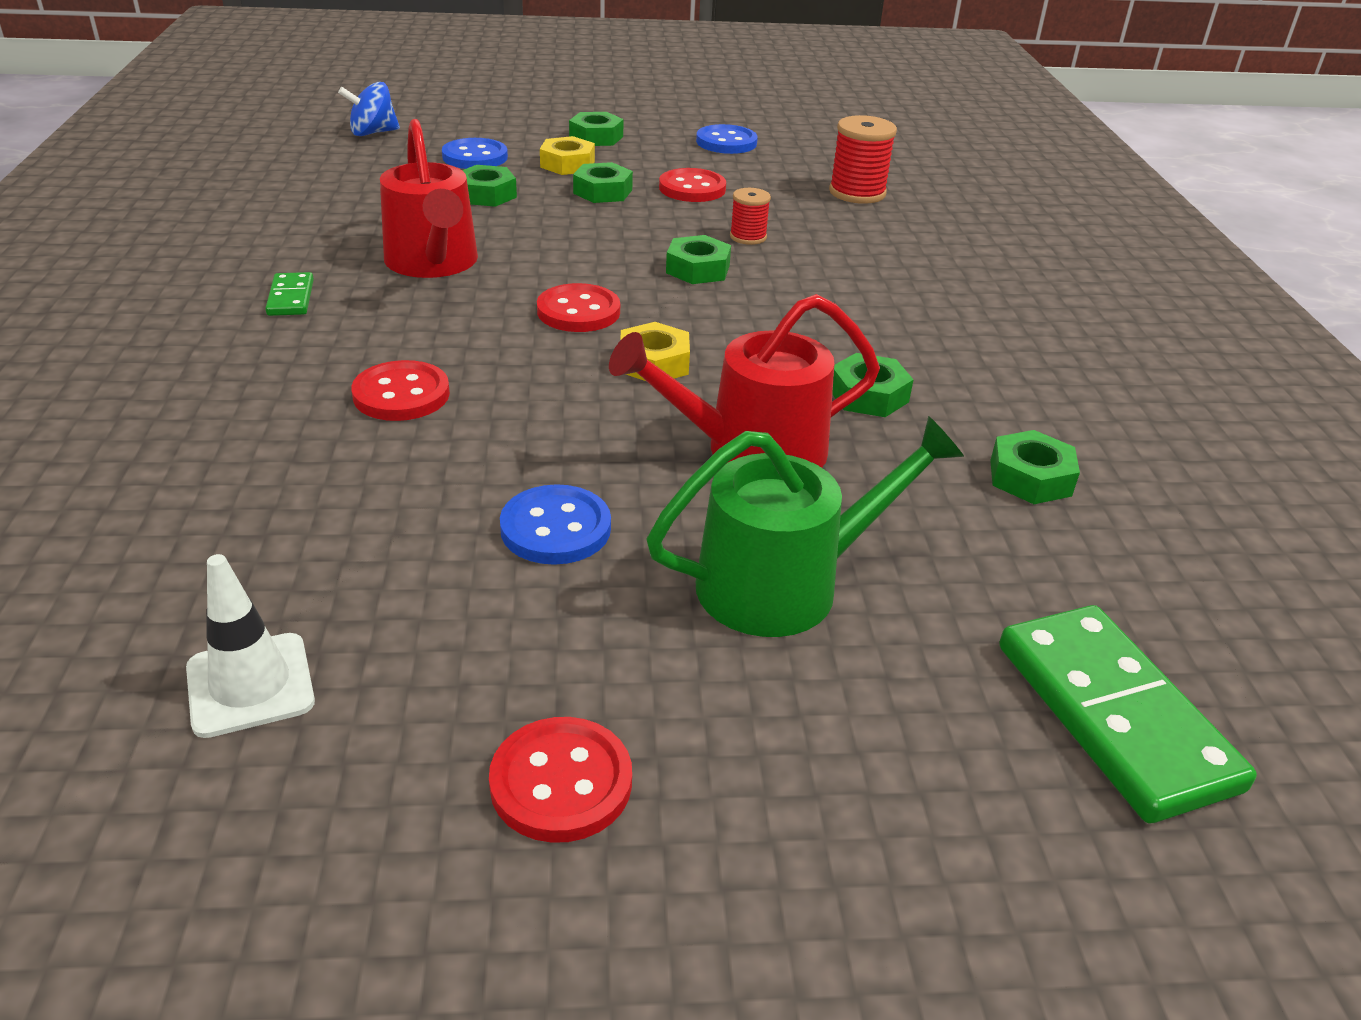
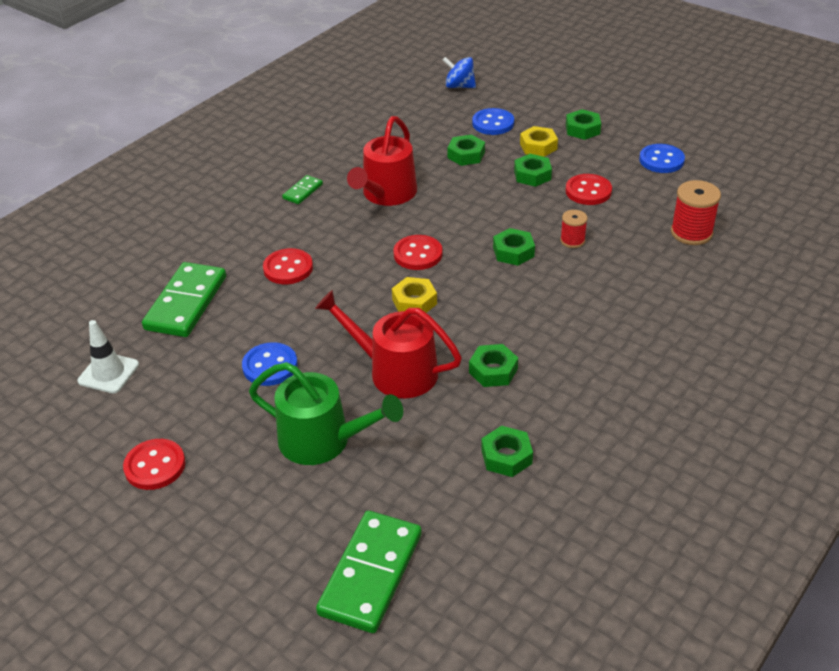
camera: 45 degrees right, 5 degrees up
(274, 508) = (186, 303): none -> green domino

